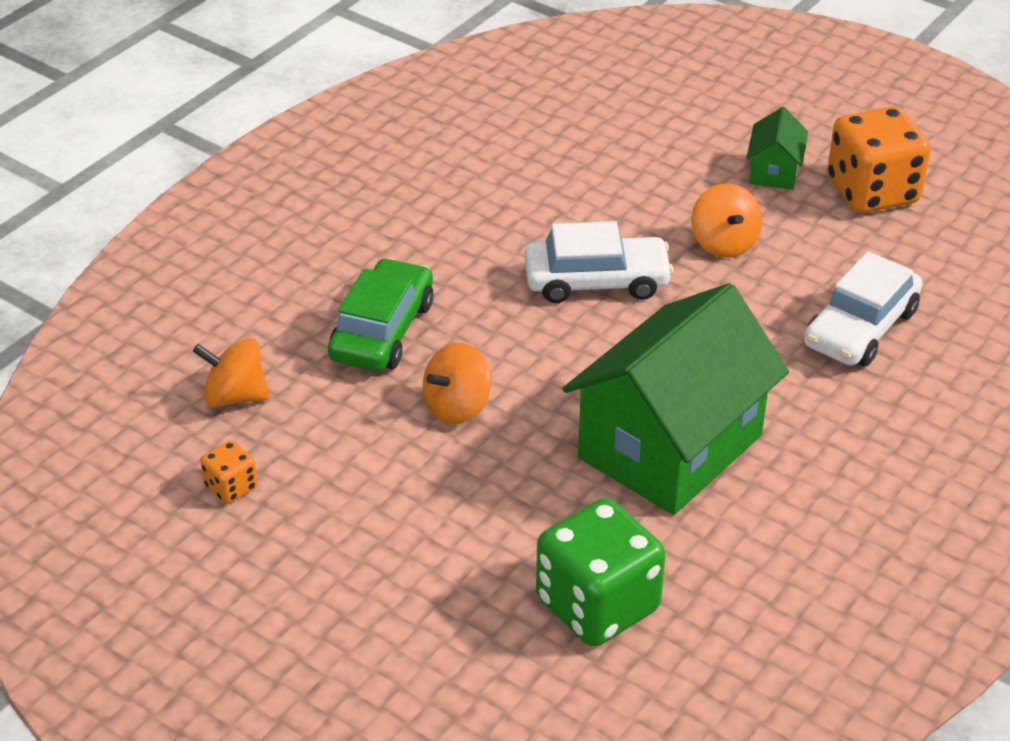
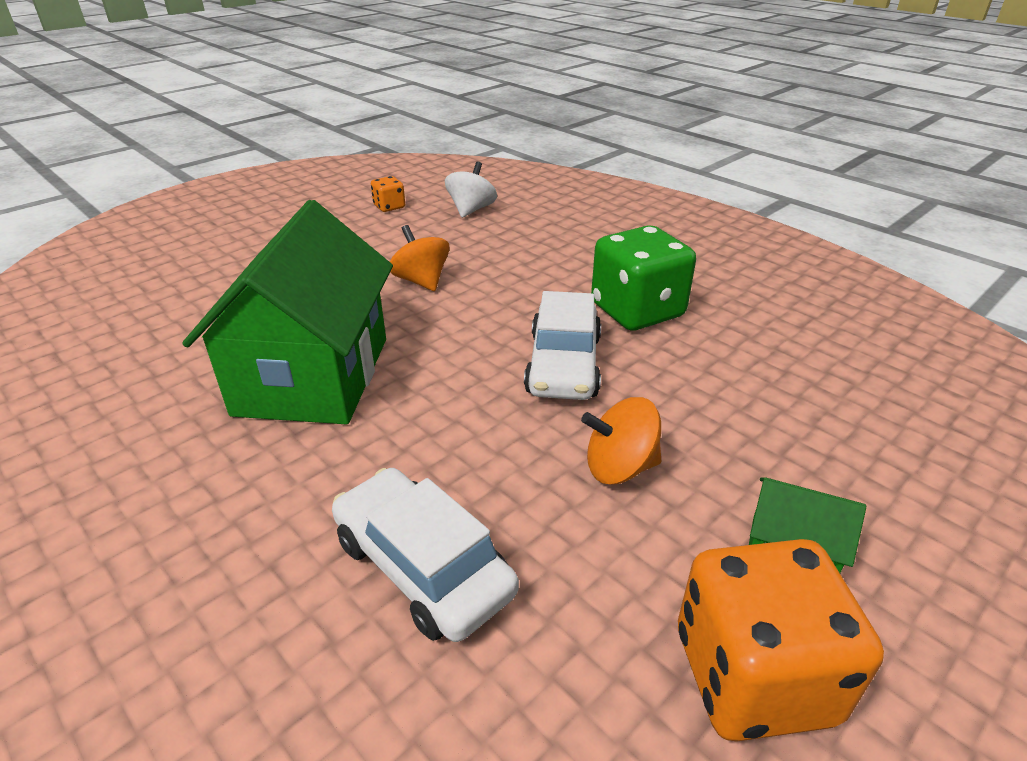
camera: 100 degrees right, 5 degrees down
(235, 396) = (471, 210): orange spinning top -> white spinning top
(382, 330) = (522, 259): green car -> none
(597, 605) = (176, 317): green dice -> green dice (637, 311)
(670, 447) = (313, 375): green house -> green house turned 45 degrees clockwise

